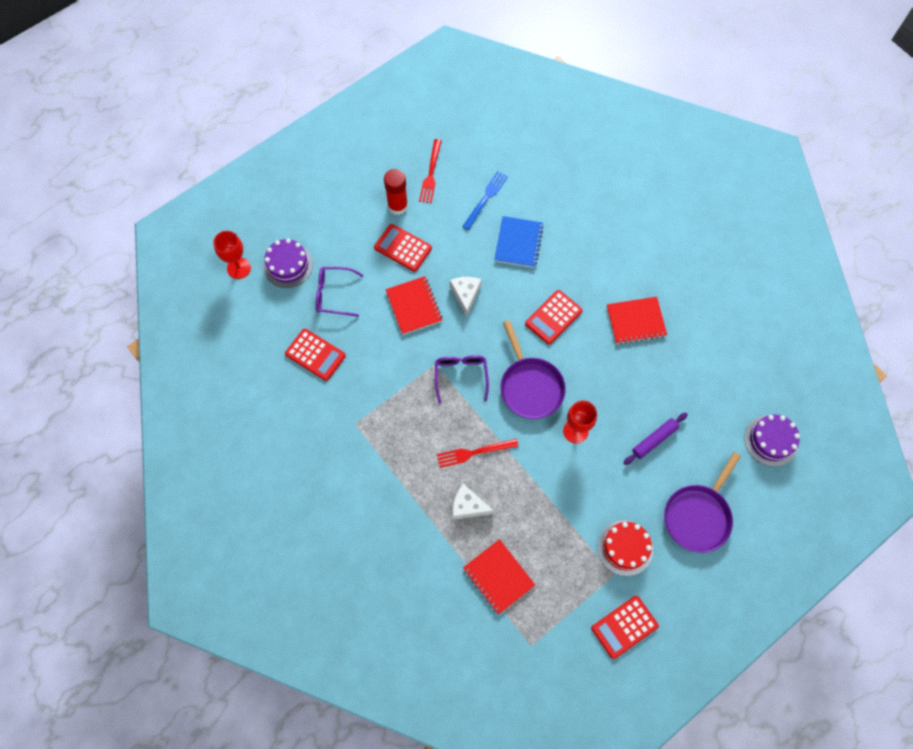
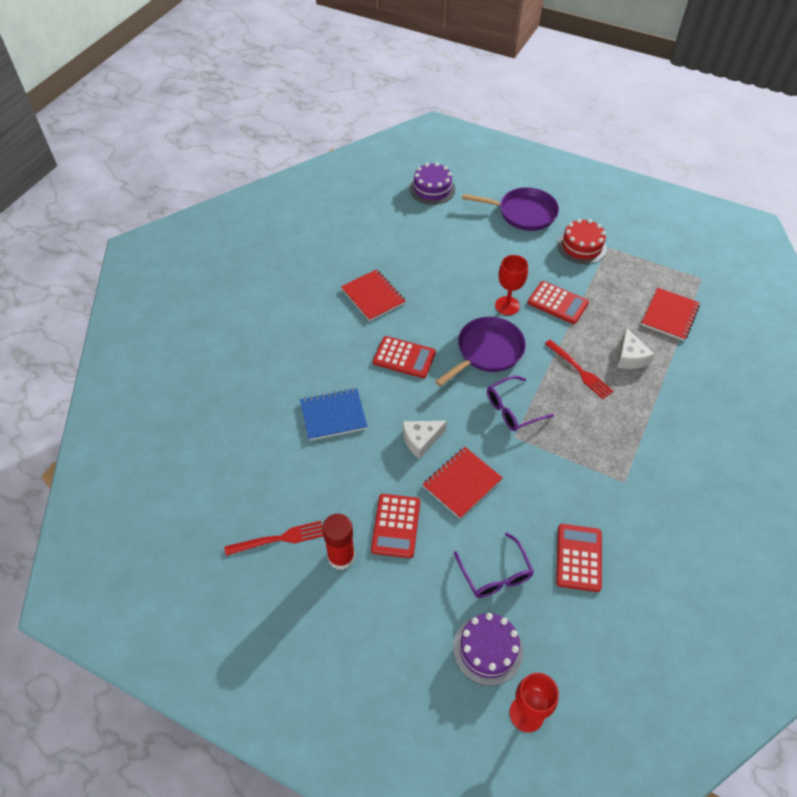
camera: 115 degrees left, 15 degrees down
(486, 198) = (289, 467): blue fork -> none
(624, 627) = (640, 230): red calculator -> red calculator (557, 303)
(654, 440) = (479, 254): purple rolling pin -> none

